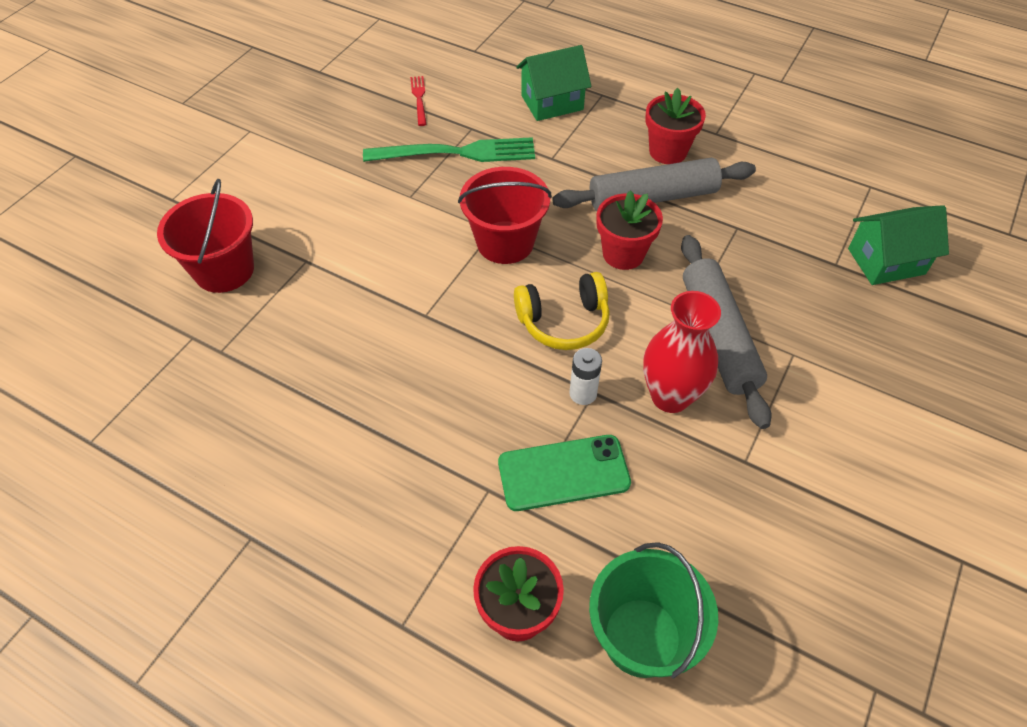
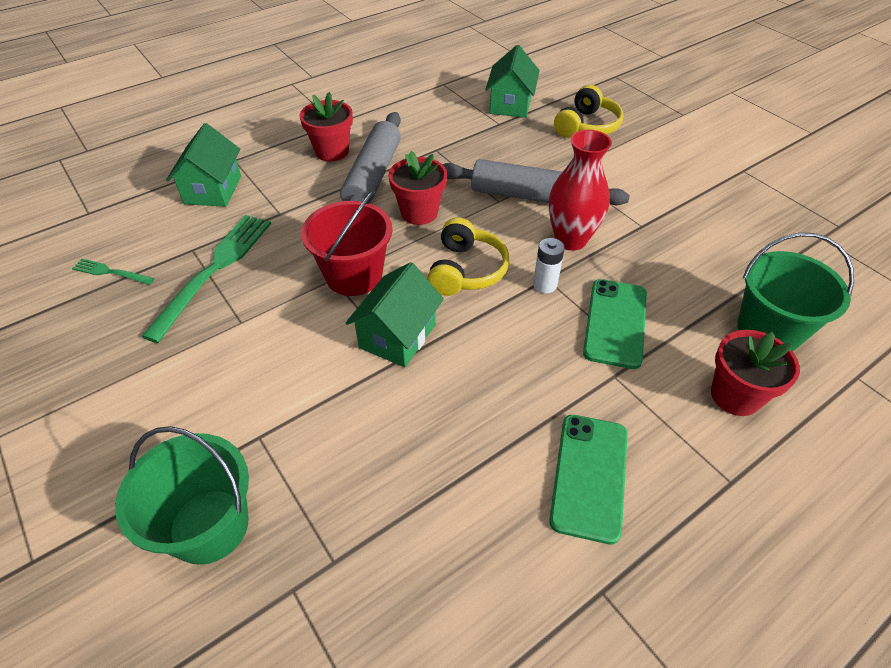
camera: 65 degrees left, 5 degrees down
(224, 270) = (209, 526): red bucket -> green bucket
(359, 499) = (589, 476): none -> green phone
(419, 98) = (110, 272): red fork -> green fork
(449, 302) = (397, 336): none -> green house
(909, 351) = (586, 126): none -> yellow headphones

